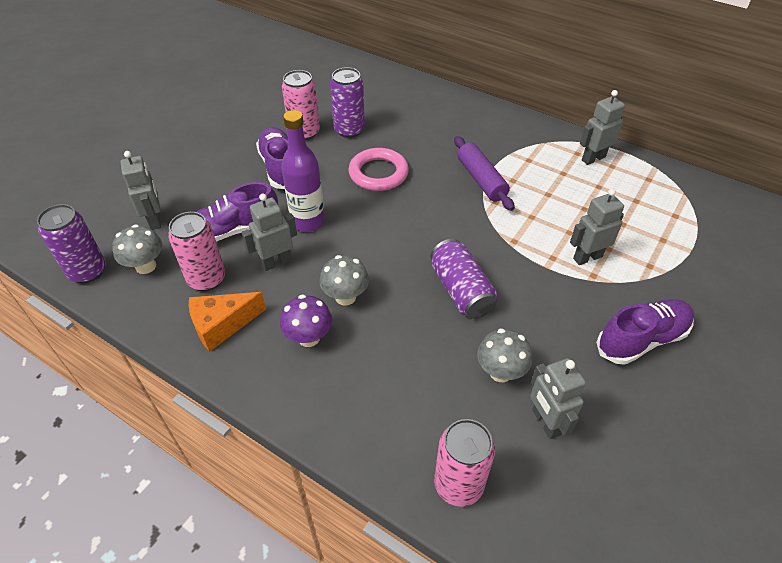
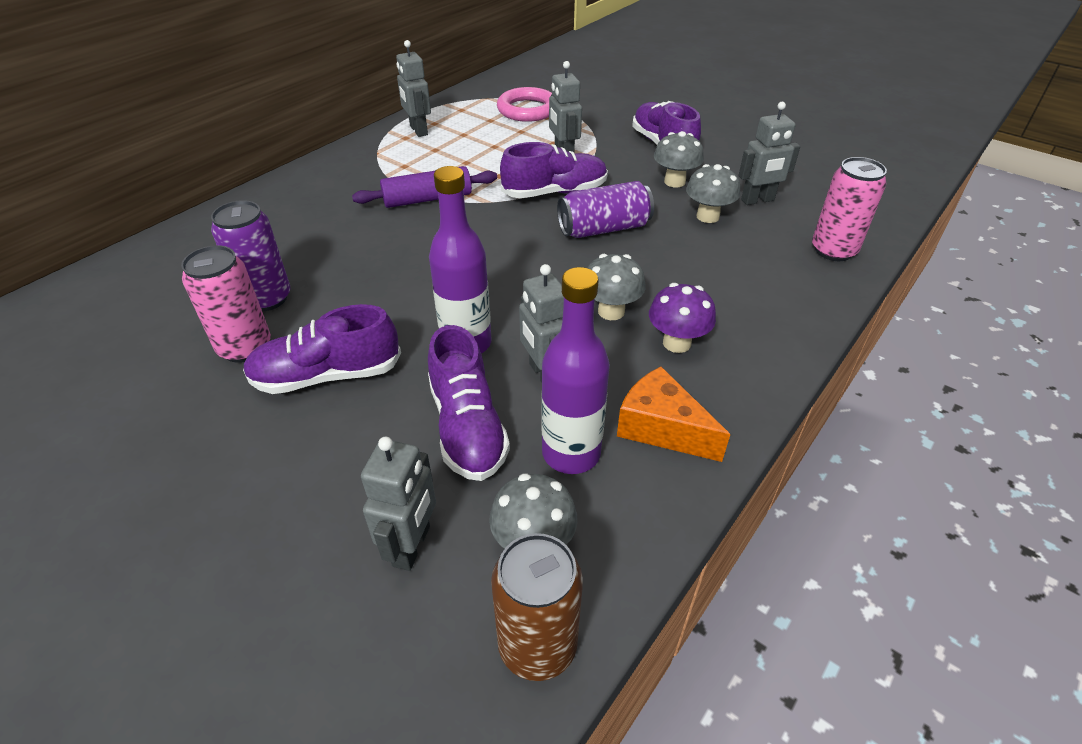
camera: 85 degrees left, 5 degrees down
(87, 271) = (537, 646): purple can -> brown can
(155, 220) = (412, 546): grey robot -> grey robot turned 120 degrees clockwise
(206, 279) = (571, 453): pink can -> purple bottle
(222, 325) = (661, 428): orange cheese -> orange cheese turned 150 degrees clockwise
(378, 173) = (384, 275): pink ring -> pink ring (527, 110)
(513, 255) = (555, 192): none -> purple shoe
(562, 347) = (674, 182): none -> grey mushroom

